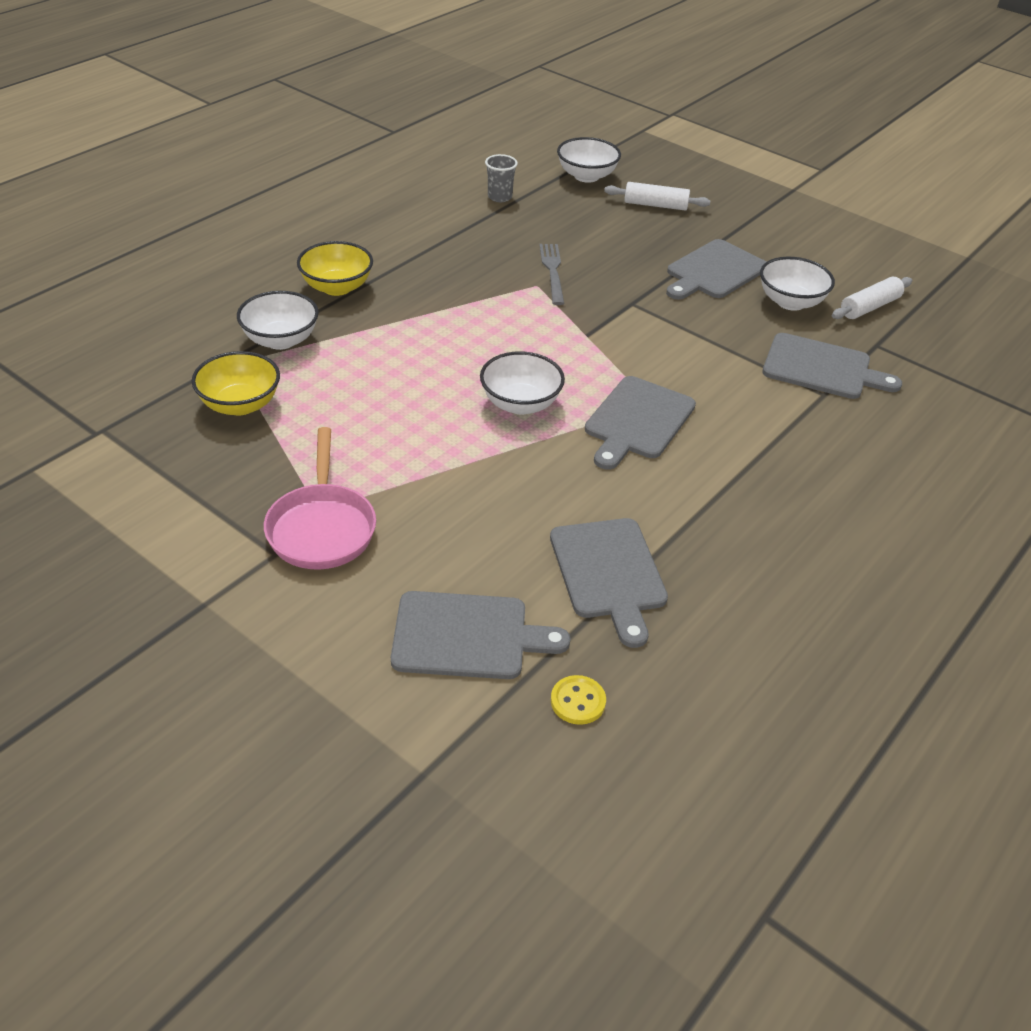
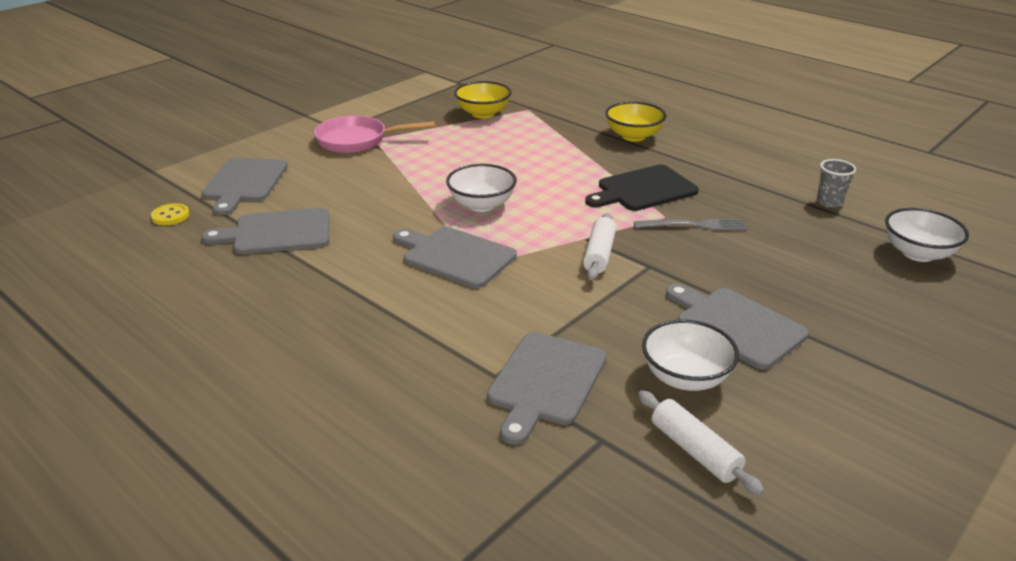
camera: 95 degrees right, 10 degrees down
(281, 340) = (558, 121): white bowl -> none
(477, 293) = (643, 189): none -> black cutting board
(655, 205) = (877, 296): white rolling pin -> white rolling pin (599, 254)

